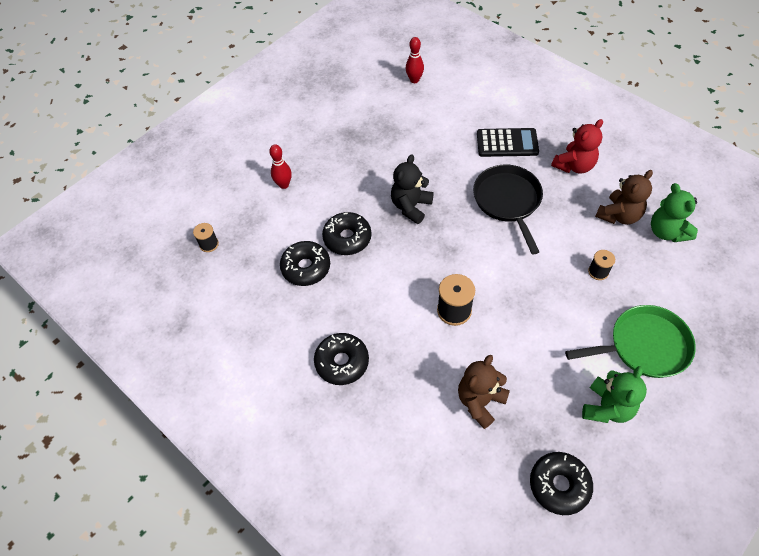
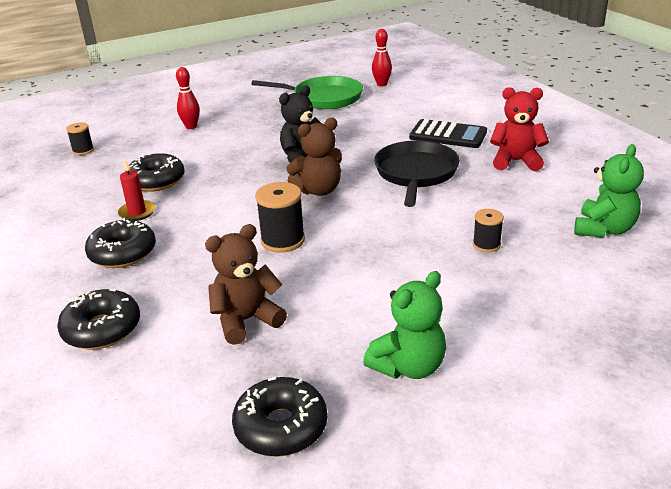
camera: 20 degrees right, 25 degrees down
(318, 312) = (137, 212): none -> red candle
(347, 238) = (217, 169): black donut -> black donut (102, 329)
(574, 165) = (516, 161): red teddy bear -> red teddy bear turned 150 degrees counterclockwise
(619, 215) = (546, 206): brown teddy bear -> brown teddy bear (318, 190)
(644, 346) = (504, 321): green pan -> green pan (324, 98)
(667, 232) = (604, 229): green teddy bear -> green teddy bear turned 150 degrees counterclockwise

